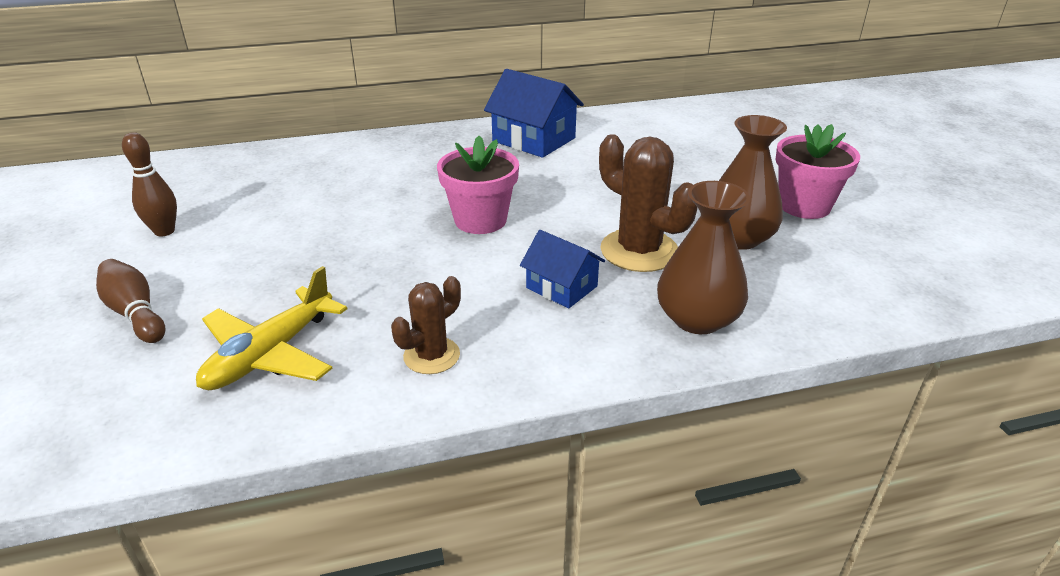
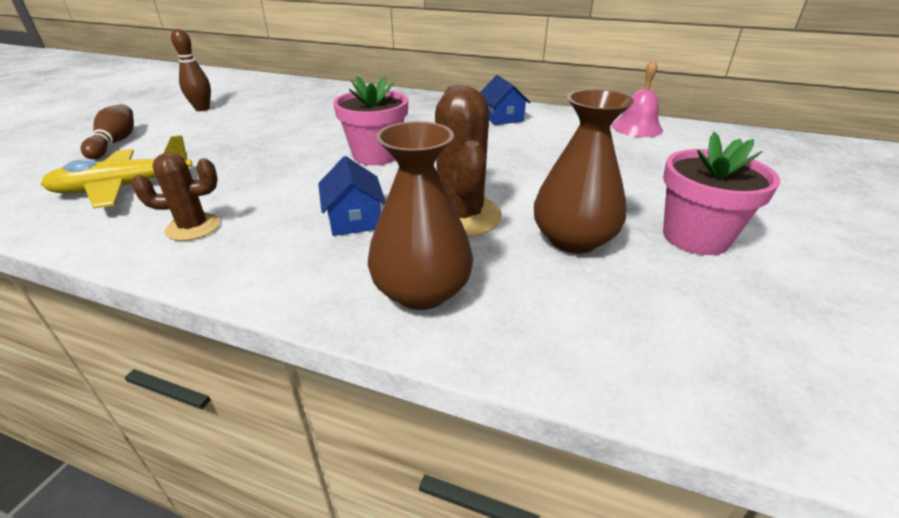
camera: 35 degrees right, 0 degrees up
(534, 139) = (502, 117): blue house -> blue house, size x0.62
(658, 118) = (637, 127): none -> pink bell

